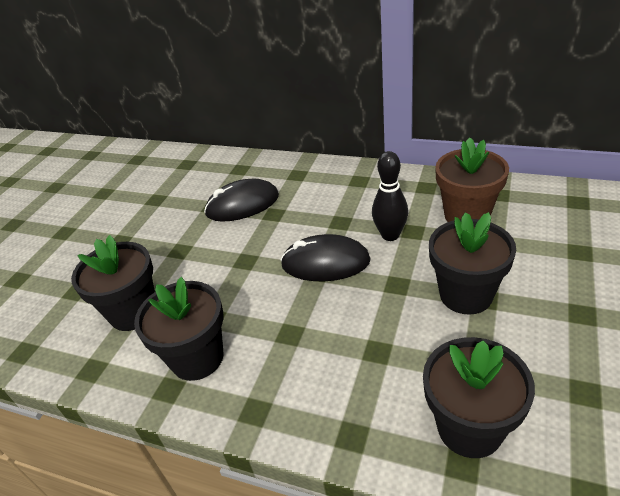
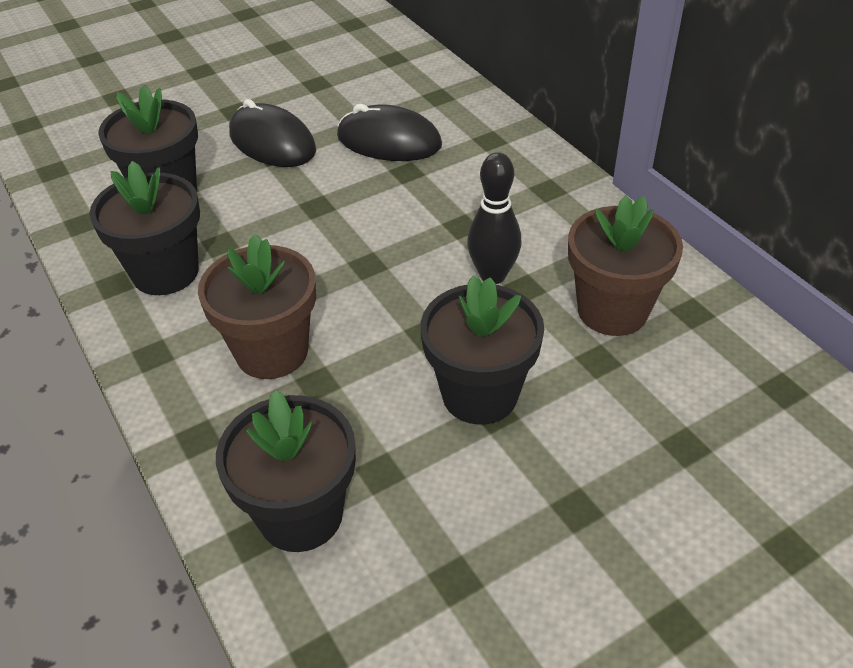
camera: 35 degrees right, 5 degrees up
(325, 262) = (387, 260): black mouse -> black mouse (272, 142)
(328, 354) = (272, 352): none -> brown flower pot

